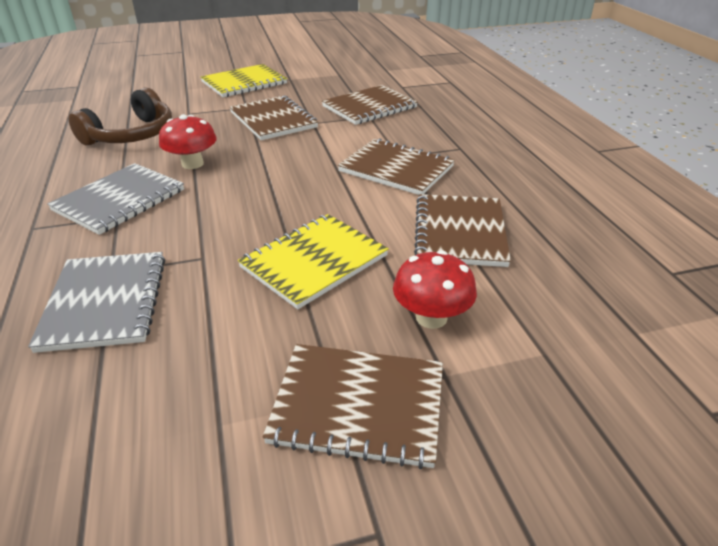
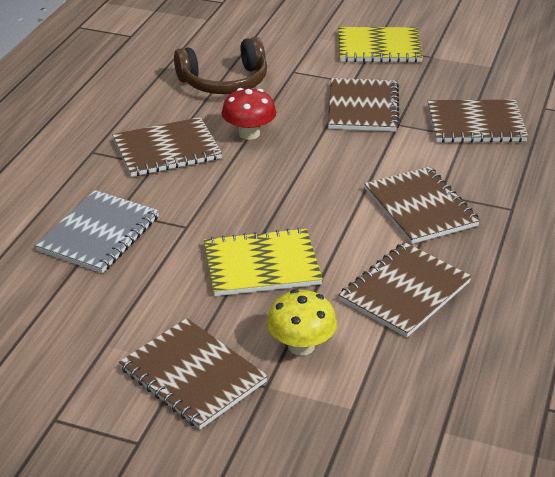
camera: 35 degrees right, 0 degrees up
(119, 200) = (167, 150): grey notebook -> brown notebook
(431, 317) = (301, 346): red mushroom -> yellow mushroom

